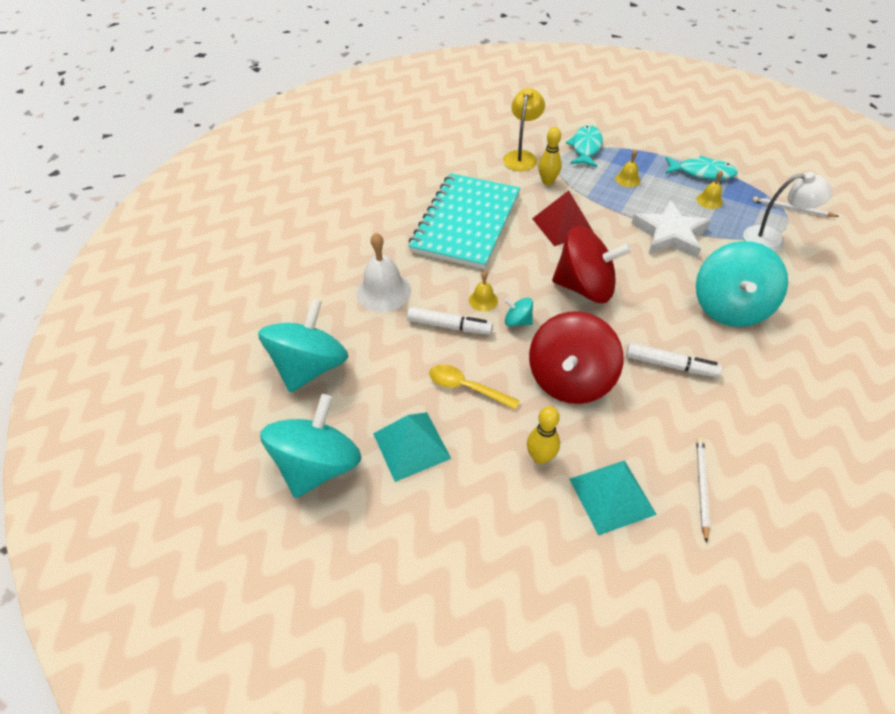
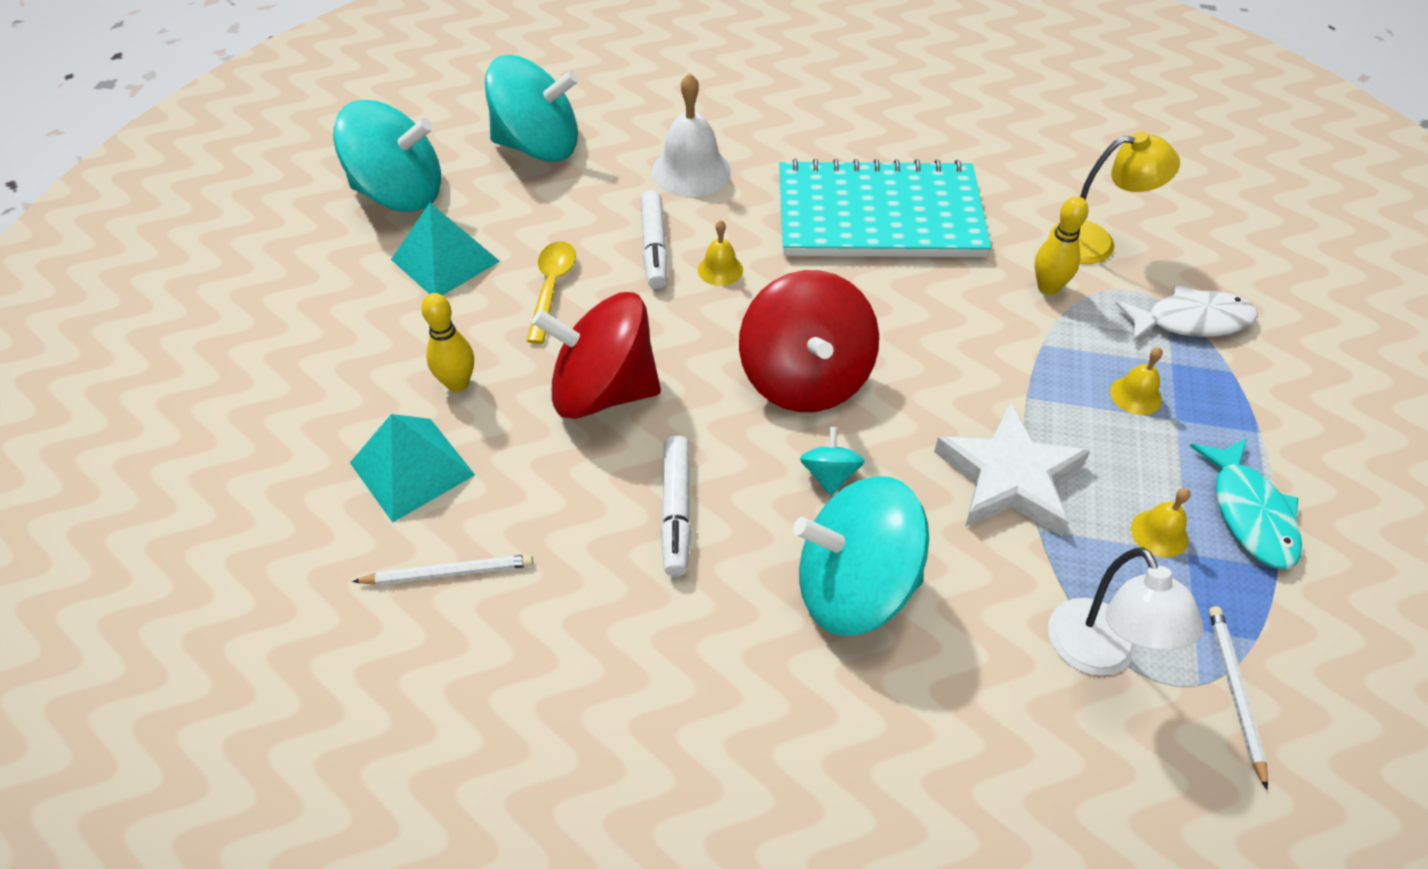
camera: 70 degrees right, 0 degrees up
(517, 321) = (694, 314): turquoise spinning top -> turquoise spinning top (830, 475)
(562, 225) = (942, 327): red pyramid -> none
(585, 147) = (1191, 321): turquoise fish -> white fish

